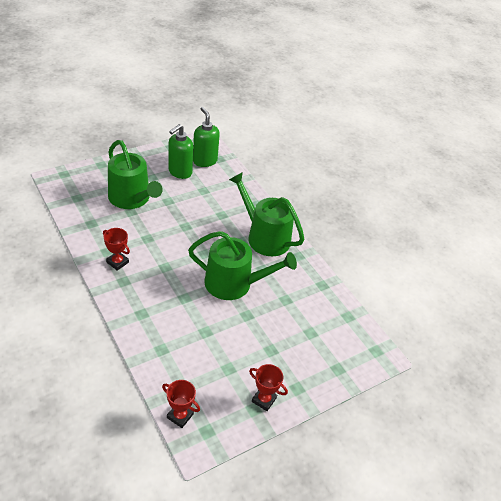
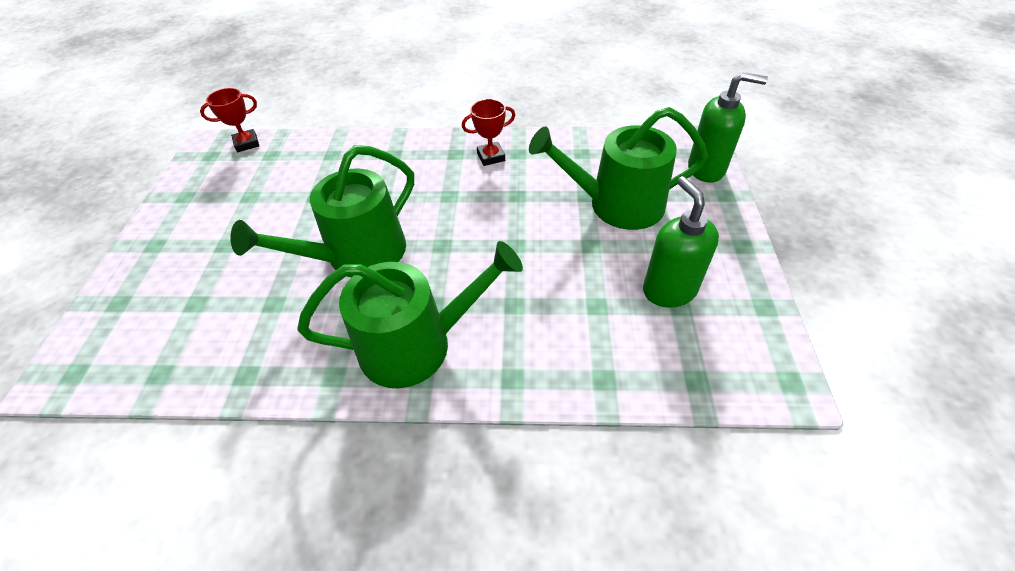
camera: 130 degrees right, 5 degrees up
(204, 161) = (696, 347): green soap dispenser -> green soap dispenser (706, 169)
(264, 400) = (181, 209): red trophy -> none

